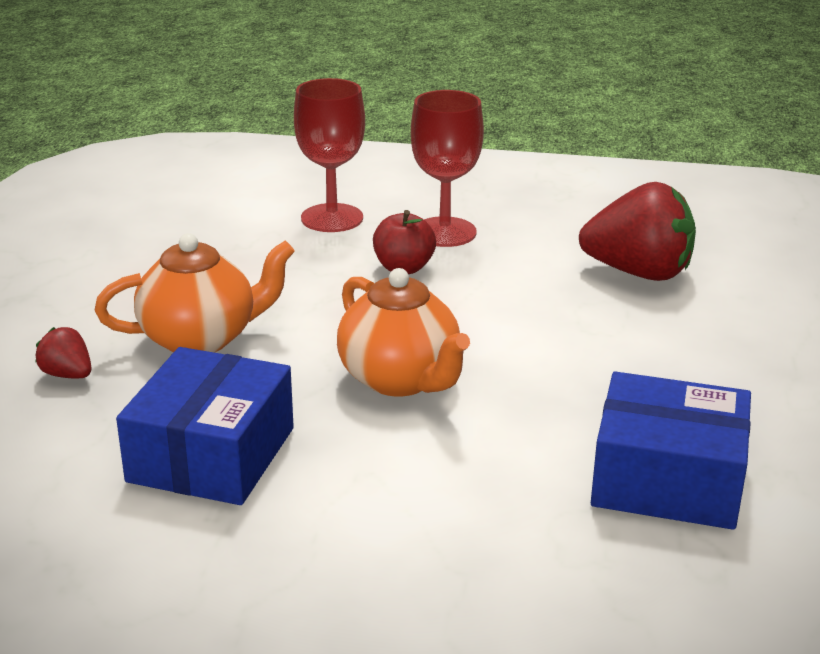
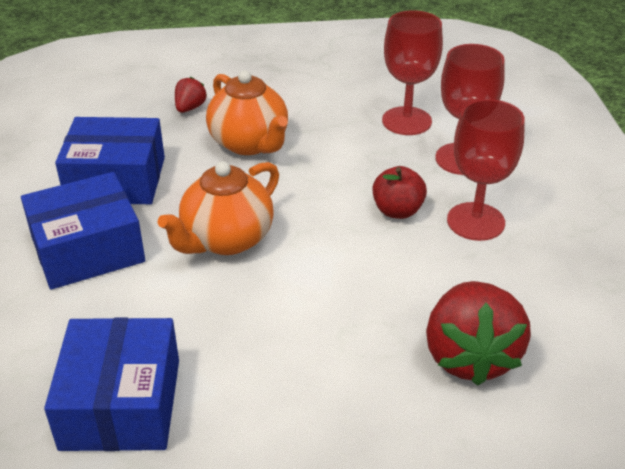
camera: 75 degrees right, 10 degrees up
(233, 233) = (406, 121): none -> red goblet
(366, 490) = (87, 249): none -> blue box

